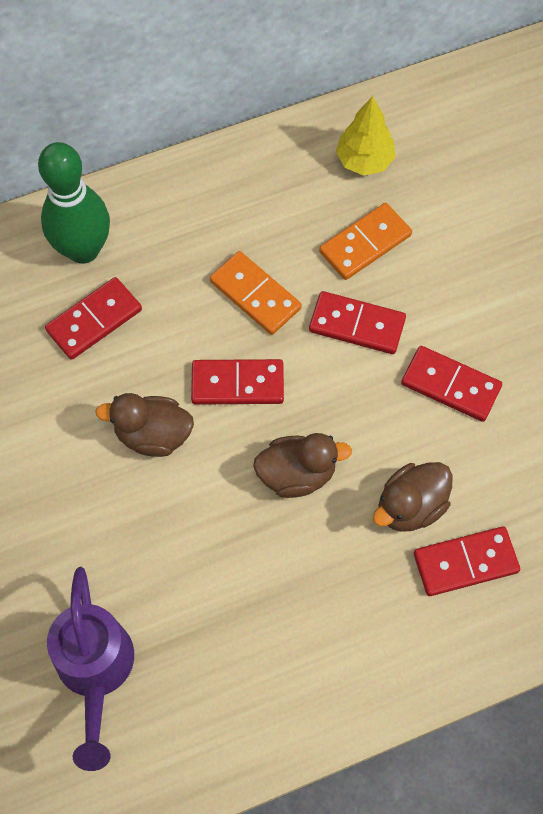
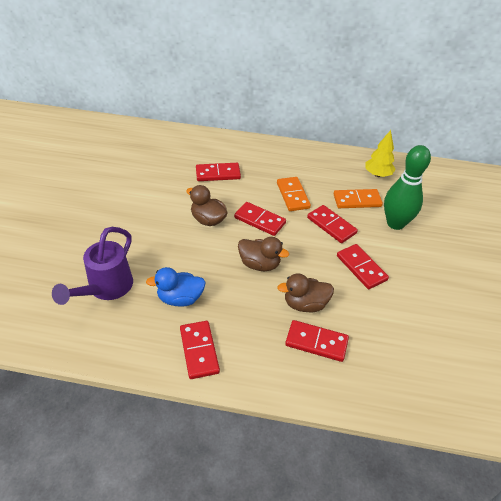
camera: 30 degrees right, 20 degrees down
(83, 249) = (233, 152): green bowling pin -> green bowling pin (395, 223)
(223, 615) = (180, 298): none -> blue duck
(315, 683) = (199, 350): none -> red domino

